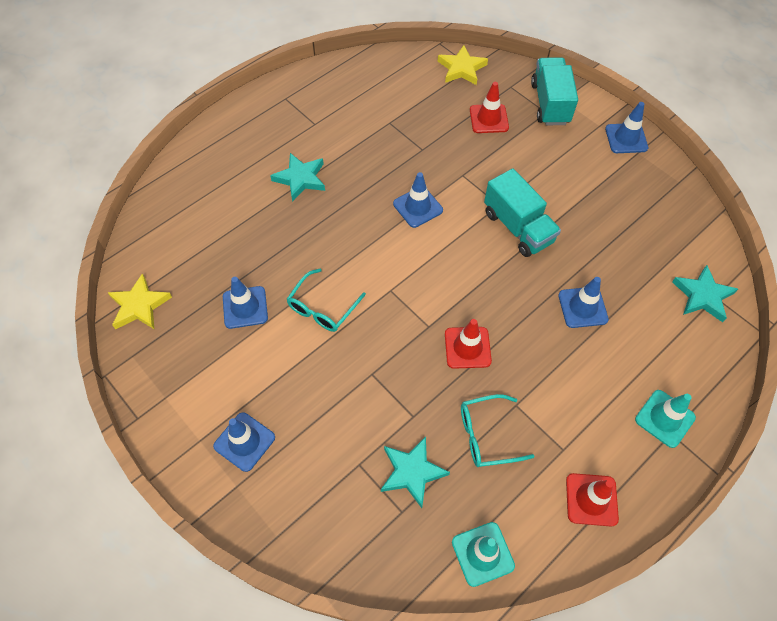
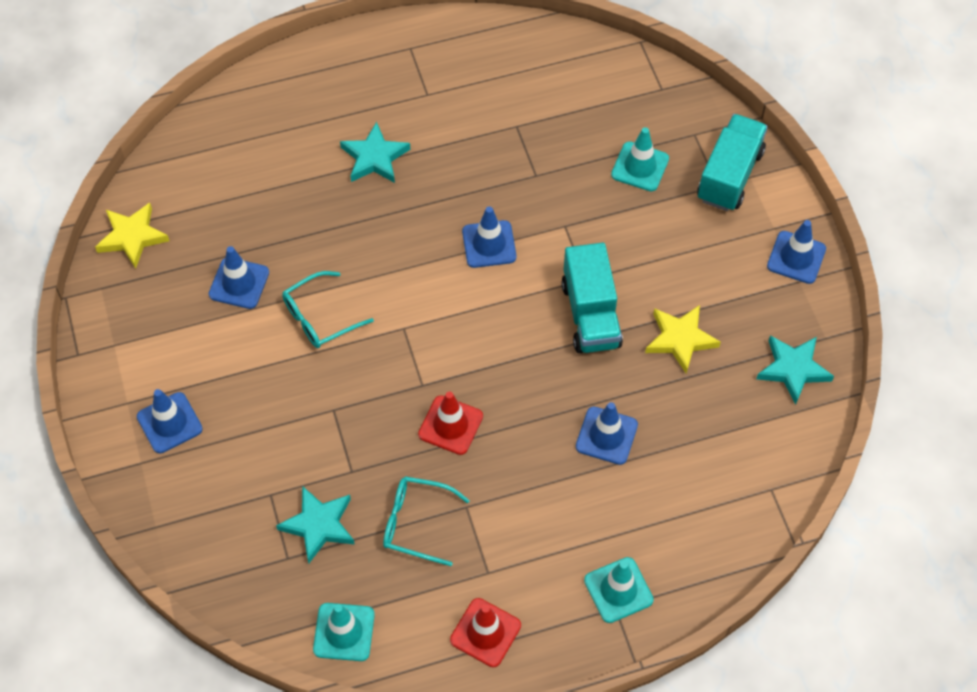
camera: 25 degrees right, 0 degrees up
(461, 69) = (647, 87): yellow star -> yellow star (680, 339)
(489, 119) = (640, 167): red traffic cone -> turquoise traffic cone
(702, 296) = (756, 481): turquoise star -> turquoise star (793, 369)

